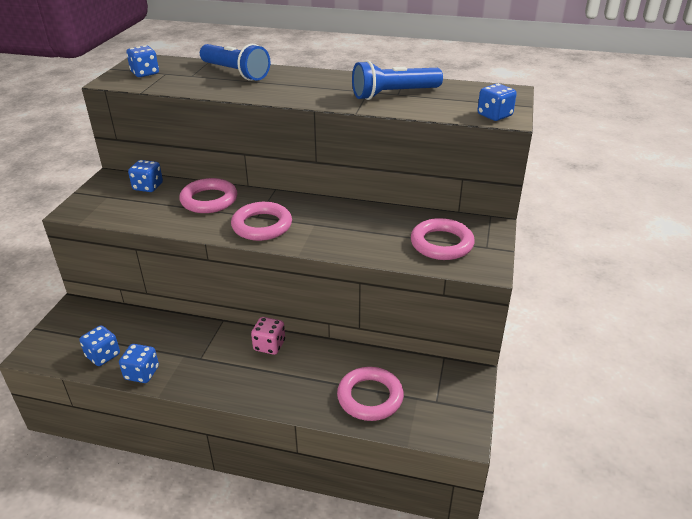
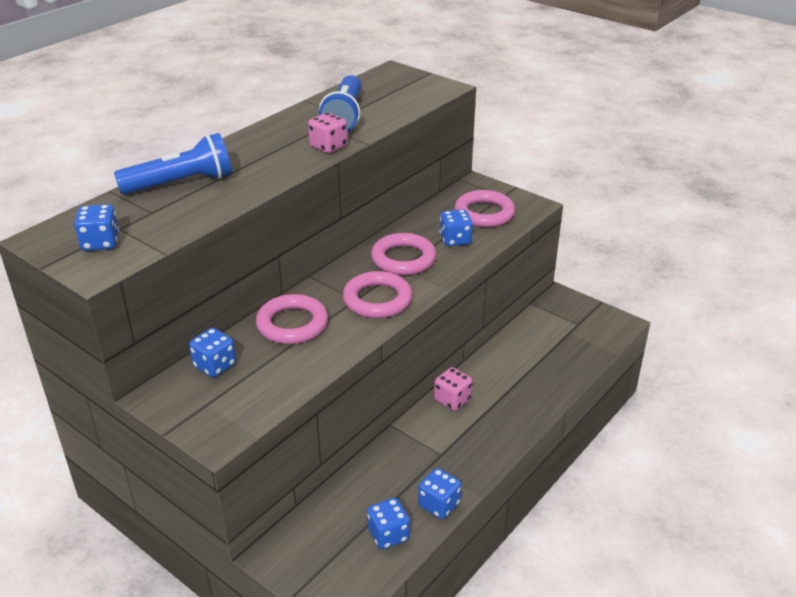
camera: 65 degrees left, 0 degrees up
(334, 100) = (328, 146): none -> pink dice
(370, 397) = (555, 357): pink ring -> pink ring (403, 259)
(494, 115) = (435, 90): blue dice -> blue dice (455, 240)

